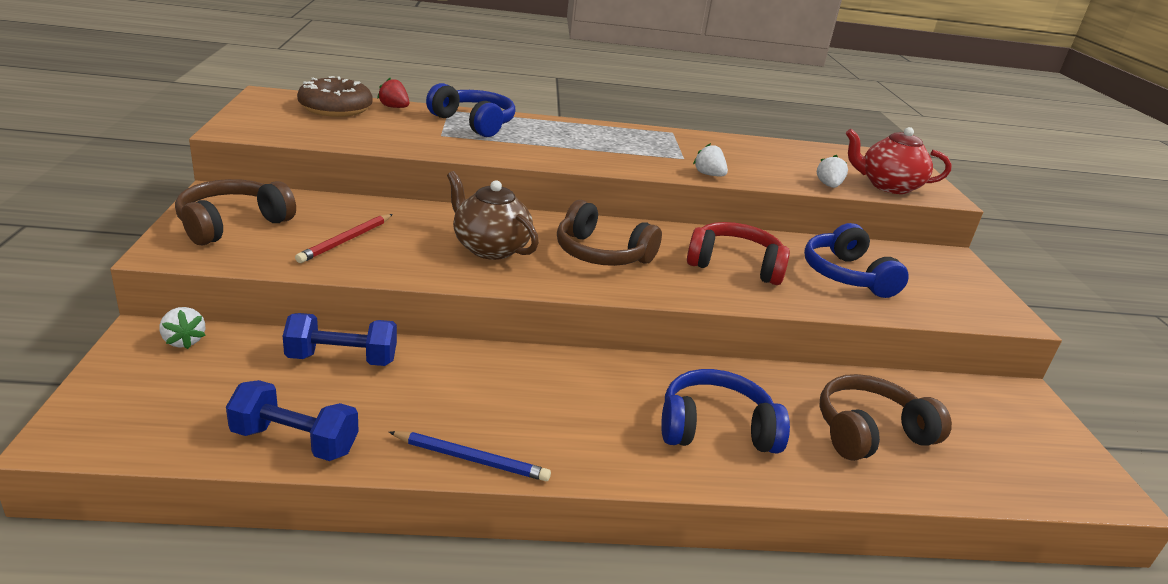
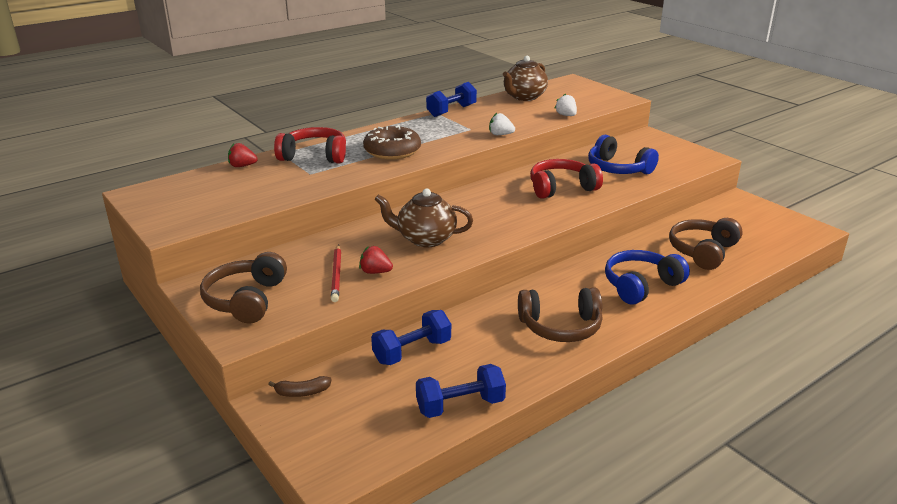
camera: 30 degrees left, 0 degrees up
(184, 341) = (302, 392): white strawberry -> brown banana
(335, 108) = (204, 183): brown donut -> brown donut (392, 151)
(385, 255) = (375, 272): none -> red strawberry
(471, 459) = (557, 363): blue pencil -> none
(474, 123) = (314, 156): blue headphones -> red headphones
(601, 254) = (488, 213): brown headphones -> brown headphones (560, 327)
(692, 136) = (451, 111): none -> blue dumbbell
(805, 152) = (524, 97): none -> brown teapot
(888, 186) = (592, 103): red teapot -> none

